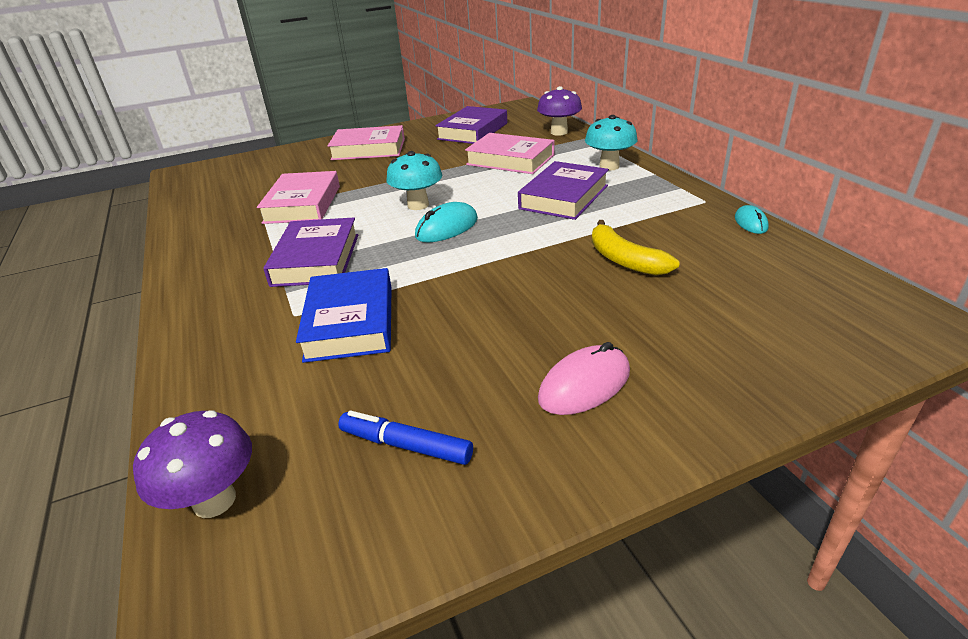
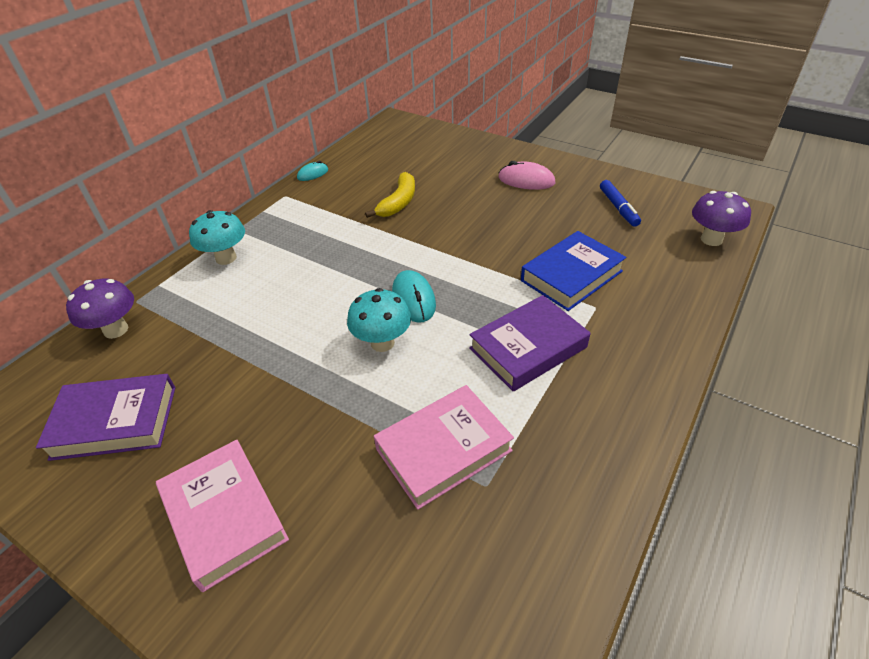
camera: 125 degrees left, 10 degrees up
(447, 228) = (413, 299): turquoise mouse -> turquoise mouse turned 60 degrees clockwise
(510, 160) = (227, 331): pink book -> none
(563, 197) = (312, 259): purple book -> none

